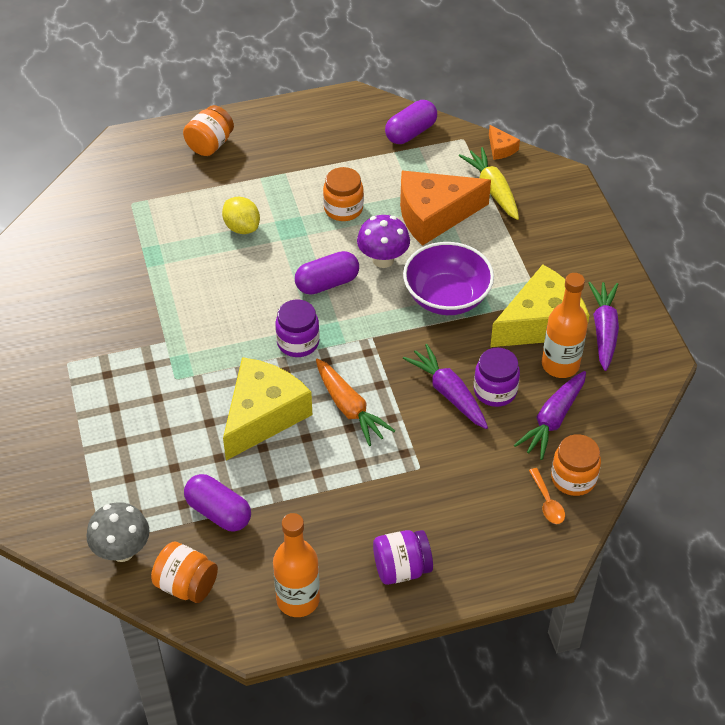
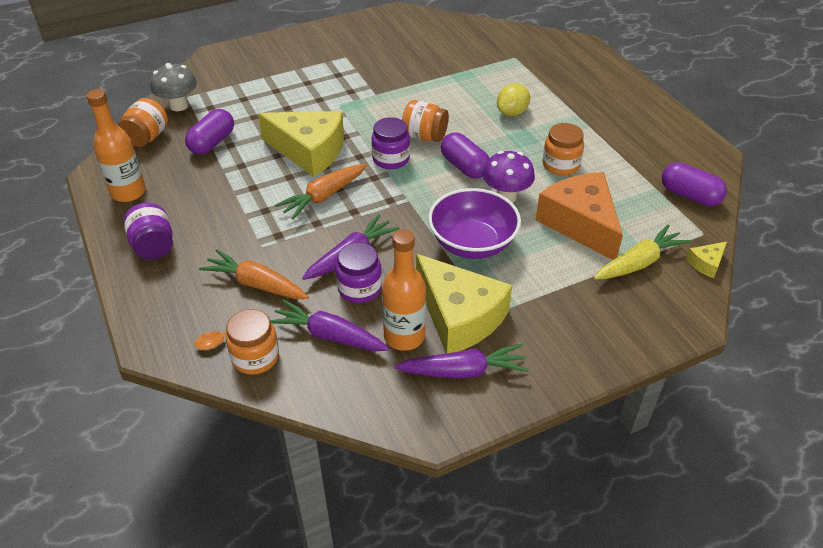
camera: 80 degrees right, 5 degrees down
(210, 144) = (601, 83): orange jar -> orange jar (424, 136)
(476, 474) = (256, 284): none -> orange carrot
(500, 148) = (706, 264): orange cheese -> yellow cheese

